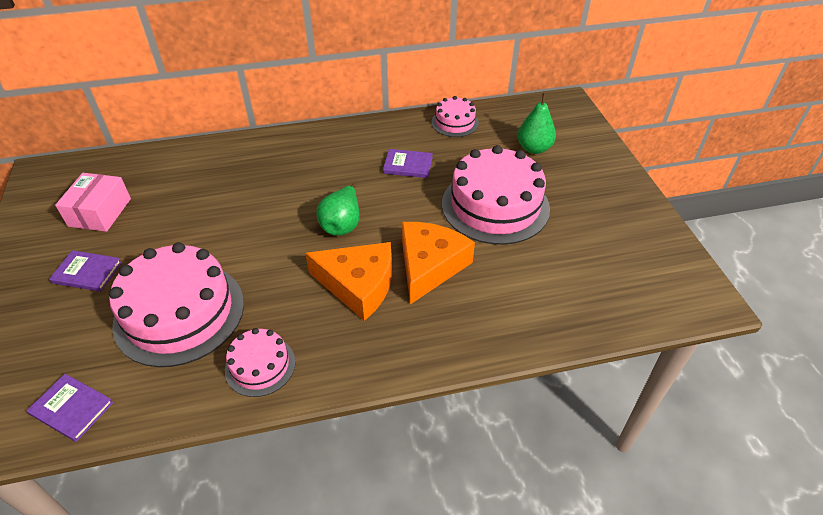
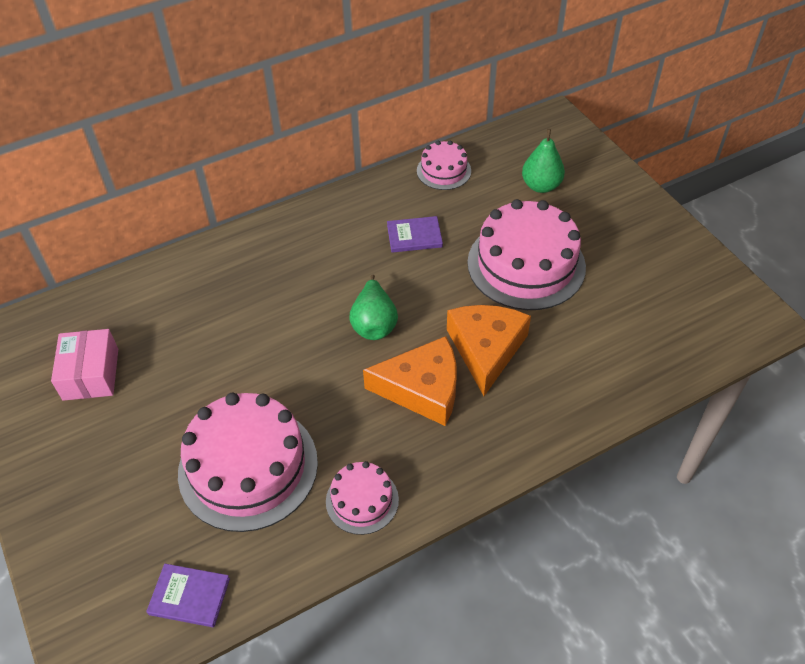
camera: 15 degrees left, 5 degrees up
(87, 272) = (118, 448): purple book -> none

